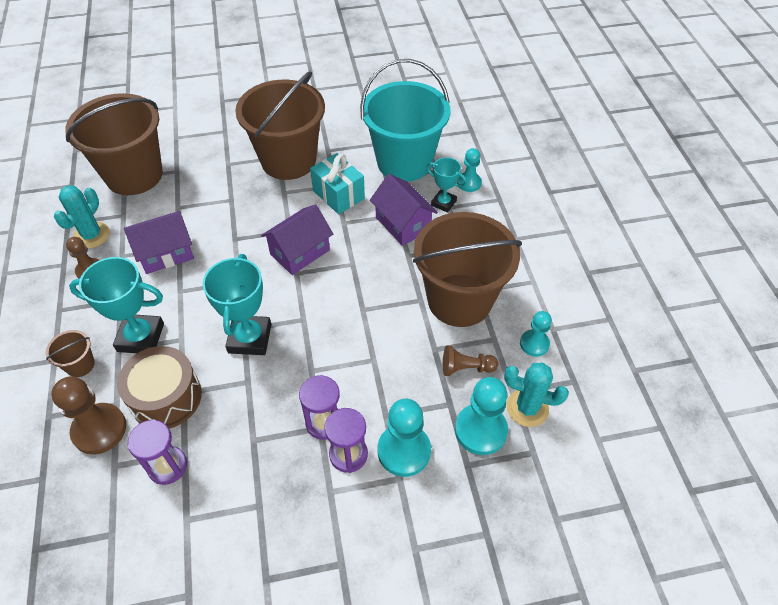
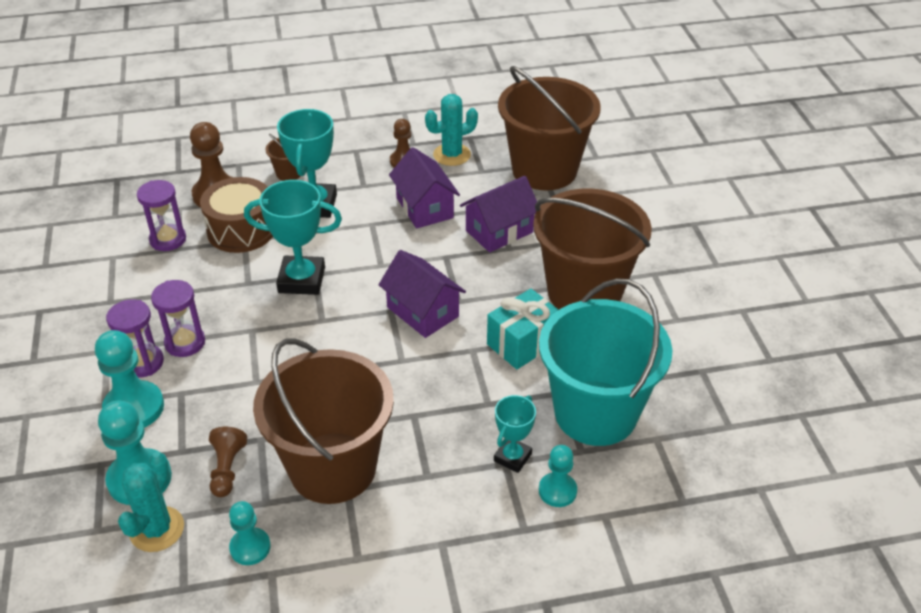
camera: 90 degrees right, 10 degrees down
(91, 235) = (452, 155): turquoise cactus -> turquoise cactus turned 45 degrees counterclockwise
(402, 224) = (470, 410): purple house -> purple house (499, 231)

